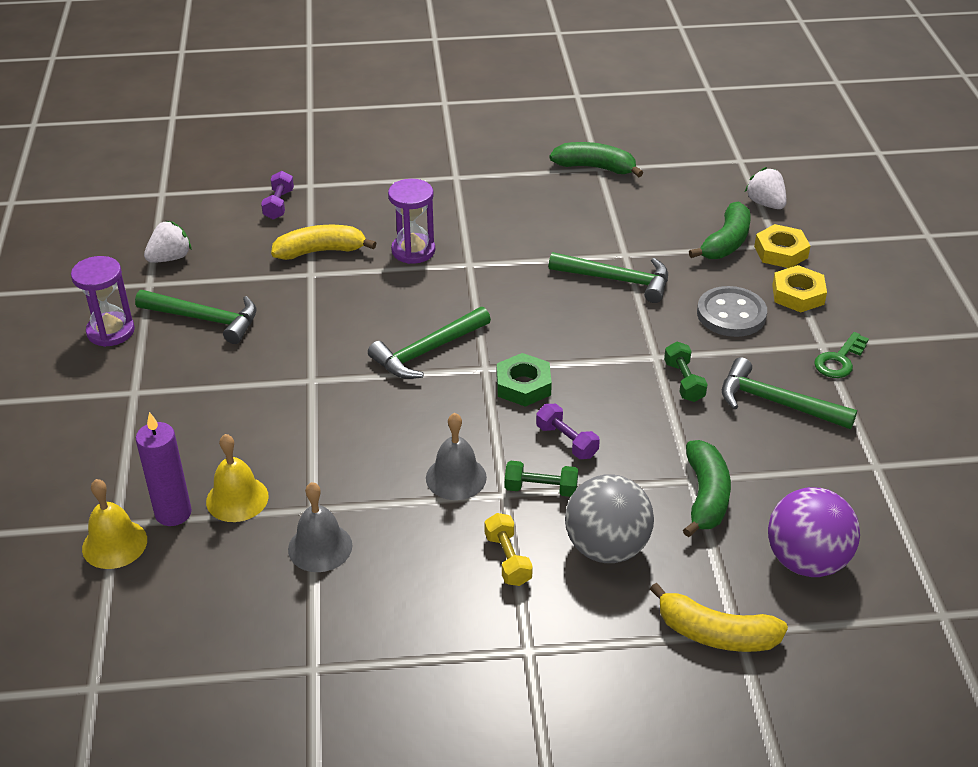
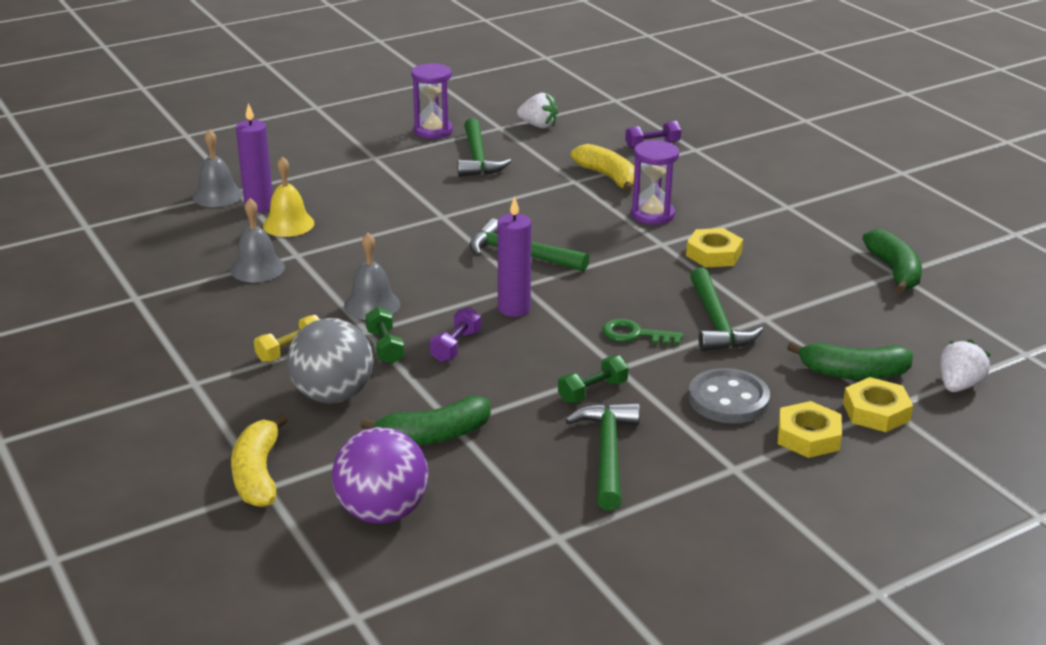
camera: 65 degrees right, 10 degrees down
(114, 544) = (217, 195): yellow bell -> grey bell
(507, 242) = (714, 254): none -> yellow nut
(523, 385) = (514, 308): green nut -> purple candle
(839, 360) = (717, 484): green key -> green key (635, 334)

